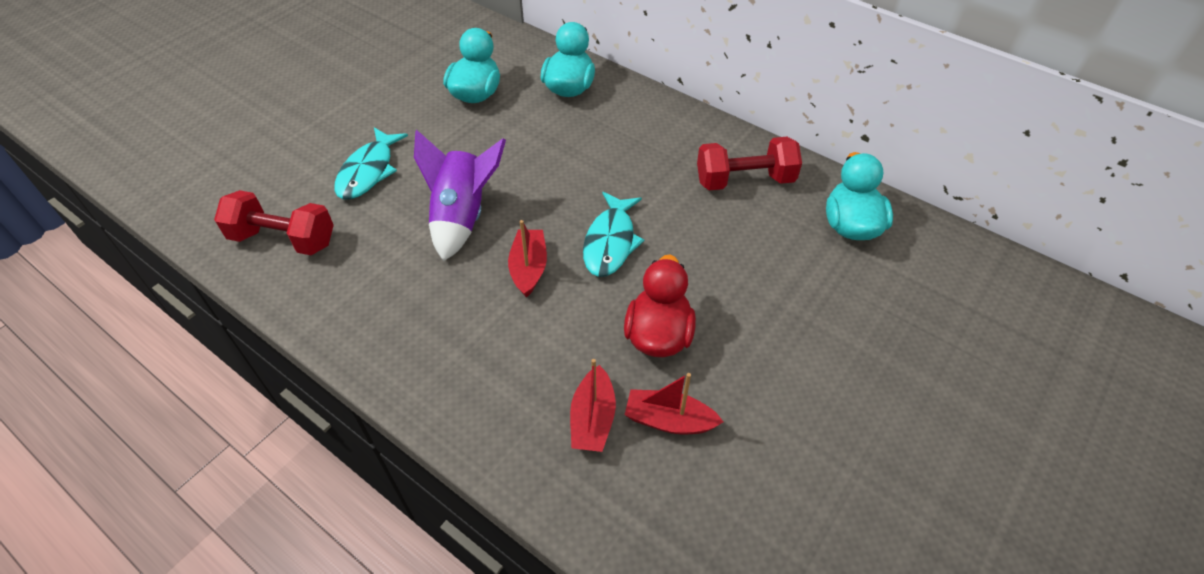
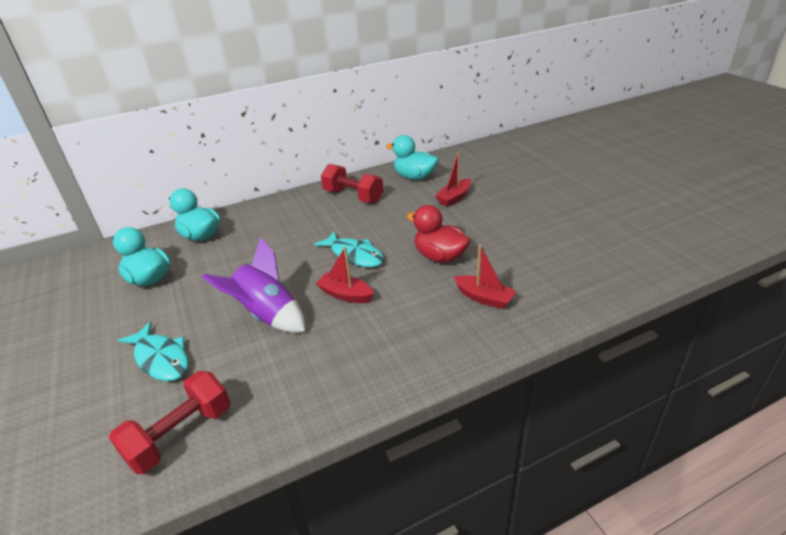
camera: 60 degrees left, 15 degrees down
(669, 420) = (501, 269): red boat -> red boat (454, 198)
(744, 180) = (353, 196): red dumbbell -> red dumbbell turned 75 degrees counterclockwise

